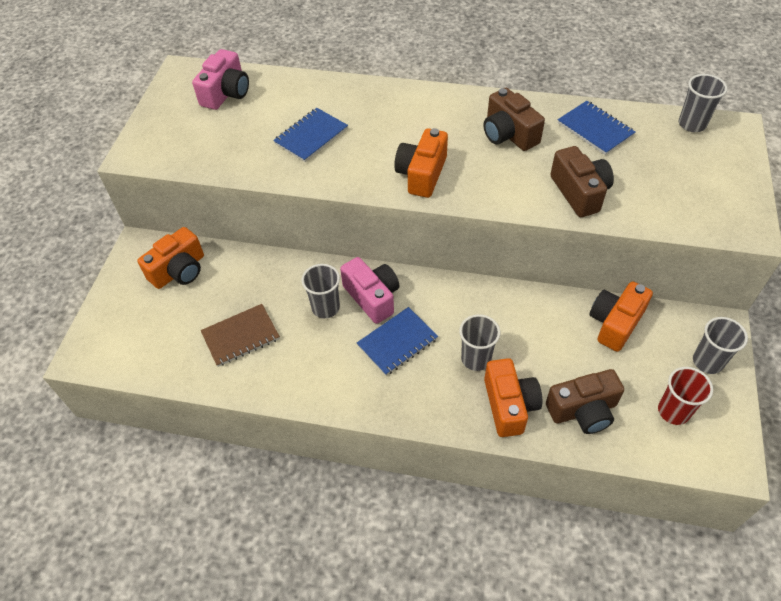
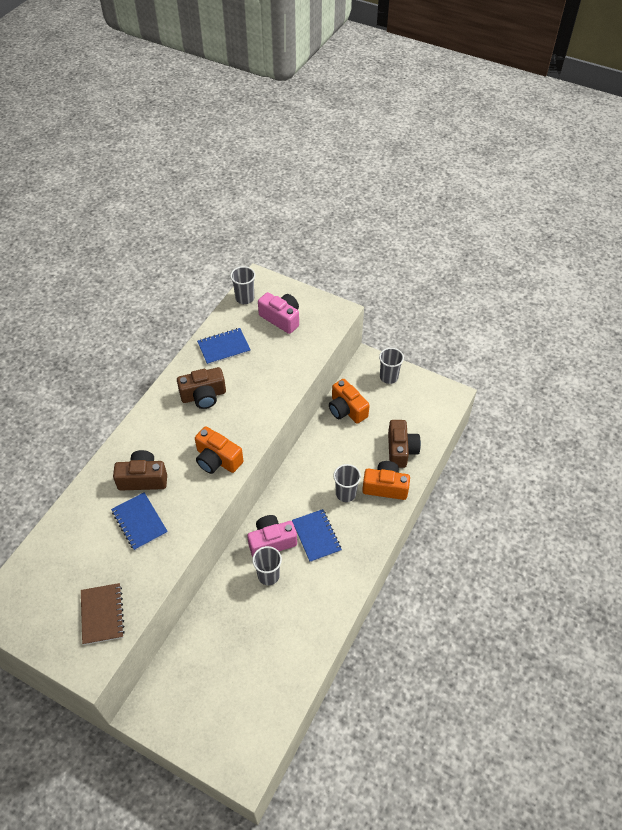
camera: 75 degrees left, 0 degrees up
(179, 270) = (185, 681): orange camera -> none
(226, 93) = (47, 577): pink camera -> pink camera (281, 318)
(241, 336) = (272, 642): brown notebook -> brown notebook (102, 614)
(579, 192) = (276, 377): brown camera -> brown camera (143, 478)
(673, 411) = (415, 407): red cup -> none

